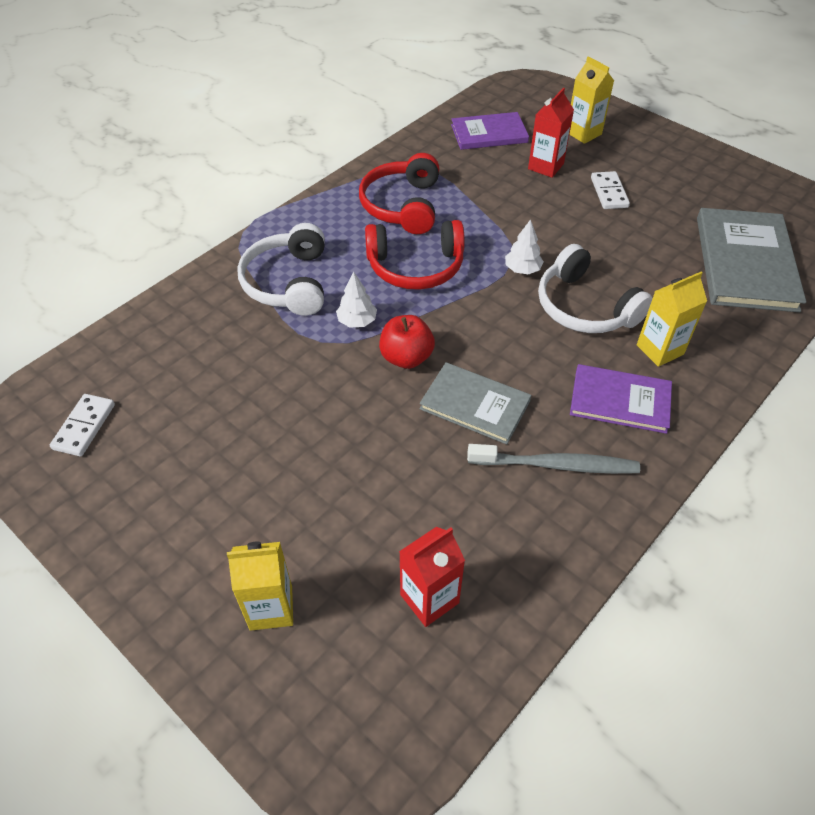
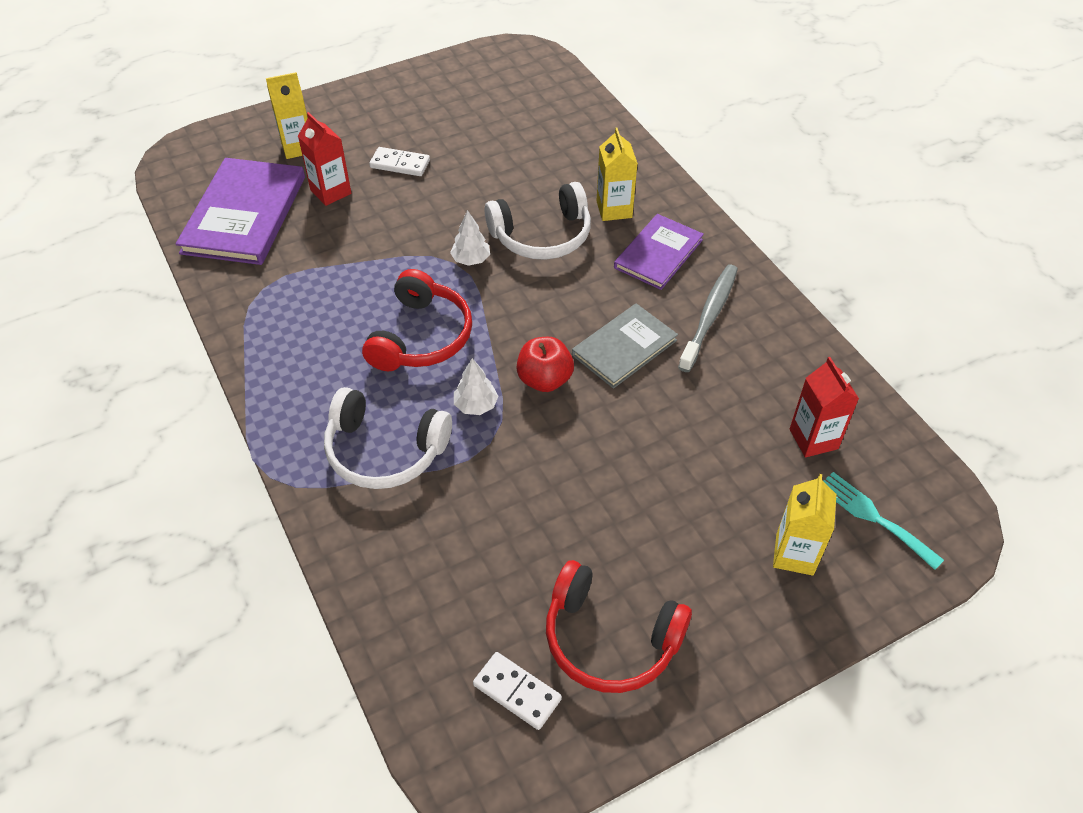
camera: 70 degrees left, 0 degrees up
(343, 680) = (873, 517): none -> turquoise fork
(402, 205) = (318, 320): red headphones -> red headphones (610, 639)
(489, 134) = (244, 214): purple book -> purple book, size x1.60
(745, 263) = (541, 121): grey book -> none

